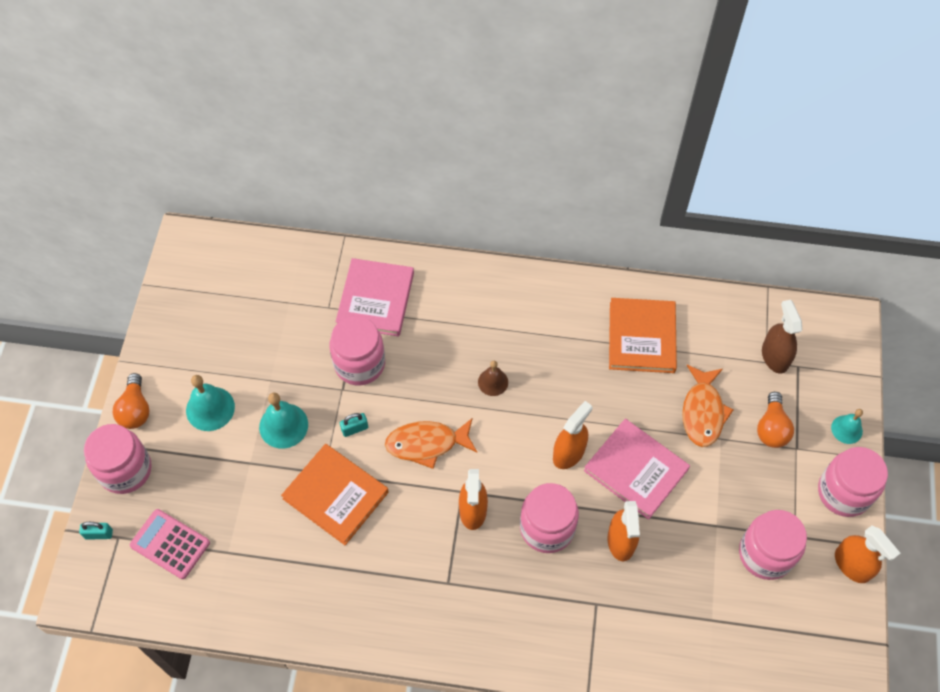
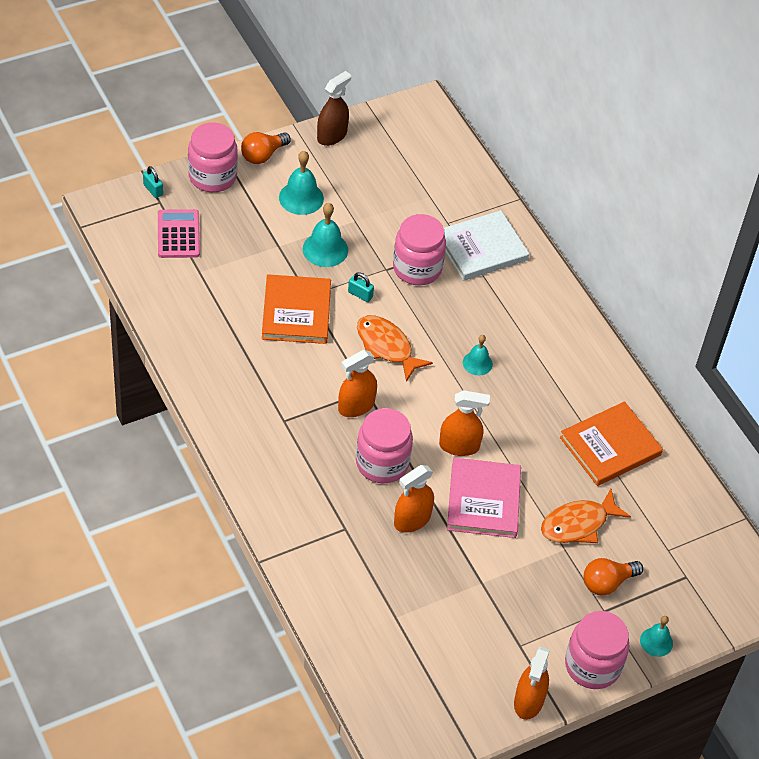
camera: 50 degrees right, 10 degrees down
(375, 299) = (481, 248): pink book -> white book
(493, 382) = (477, 363): brown bell -> turquoise bell
(765, 554) = (485, 630): pink jar -> none
(774, 357) = (679, 554): brown spray bottle -> brown spray bottle (332, 135)

